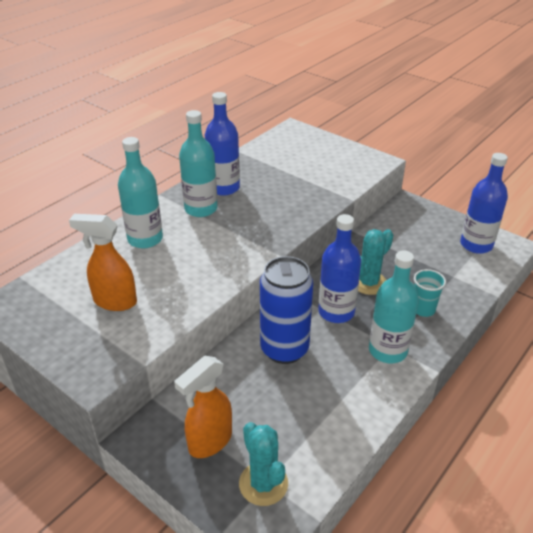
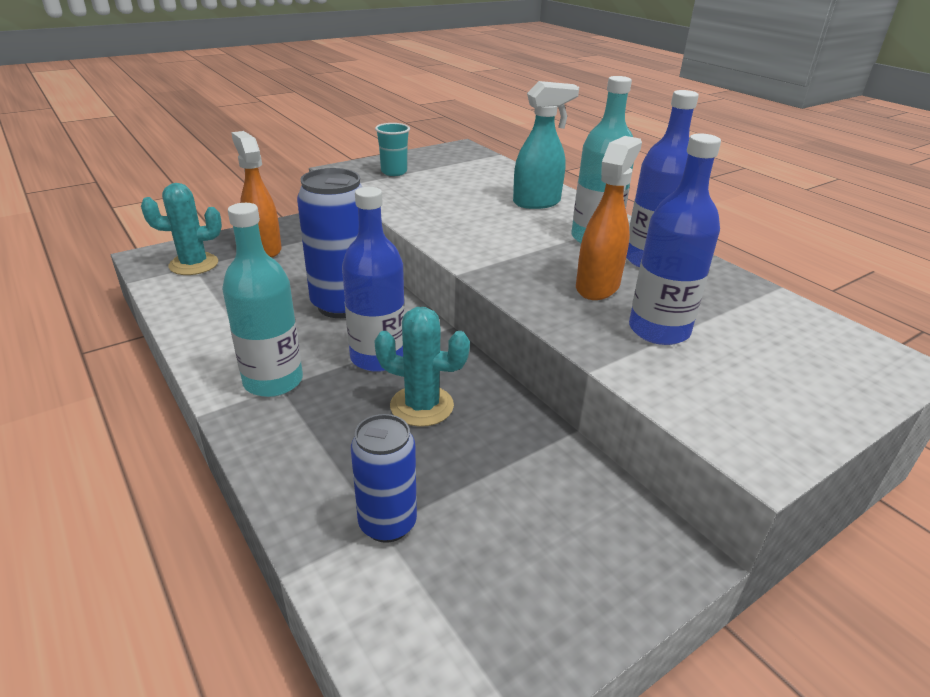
camera: 105 degrees right, 5 degrees down
(114, 301) = (436, 182): orange spray bottle -> orange spray bottle (598, 287)
(145, 239) = (537, 203): turquoise bottle -> turquoise spray bottle
(368, 283) = (422, 406): turquoise cactus -> turquoise cactus turned 45 degrees counterclockwise
(423, 309) = (323, 447): turquoise cup -> turquoise cup (394, 172)
(450, 274) = (387, 524): none -> blue can
(476, 245) = (466, 627): blue bottle -> blue bottle (659, 330)

